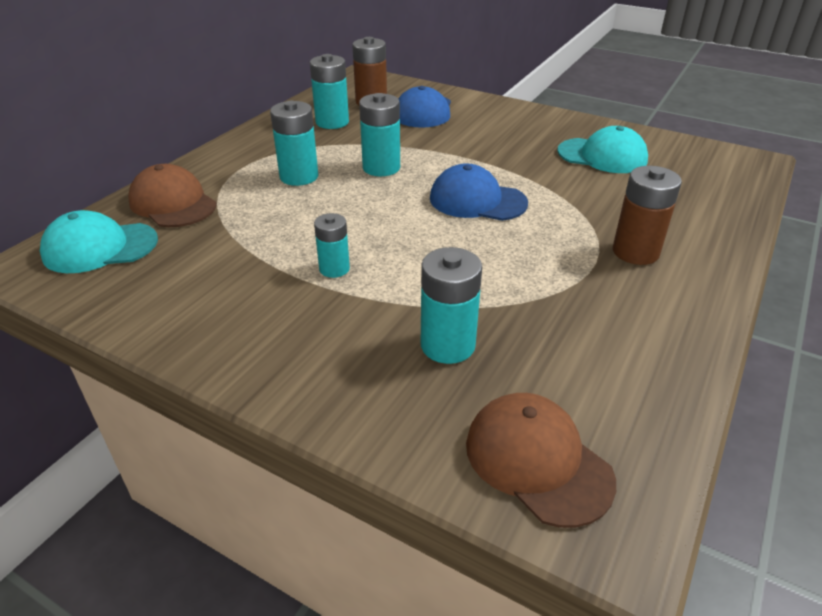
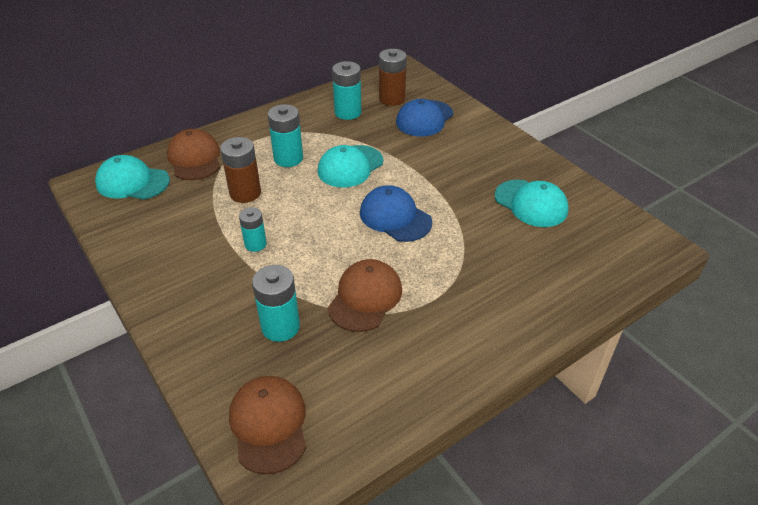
camera: 25 degrees right, 5 degrees up
(381, 168) = (350, 166): turquoise battery -> turquoise cap
(520, 284) = (365, 298): none -> brown cap
(635, 252) = (472, 300): brown battery -> brown battery (245, 193)

